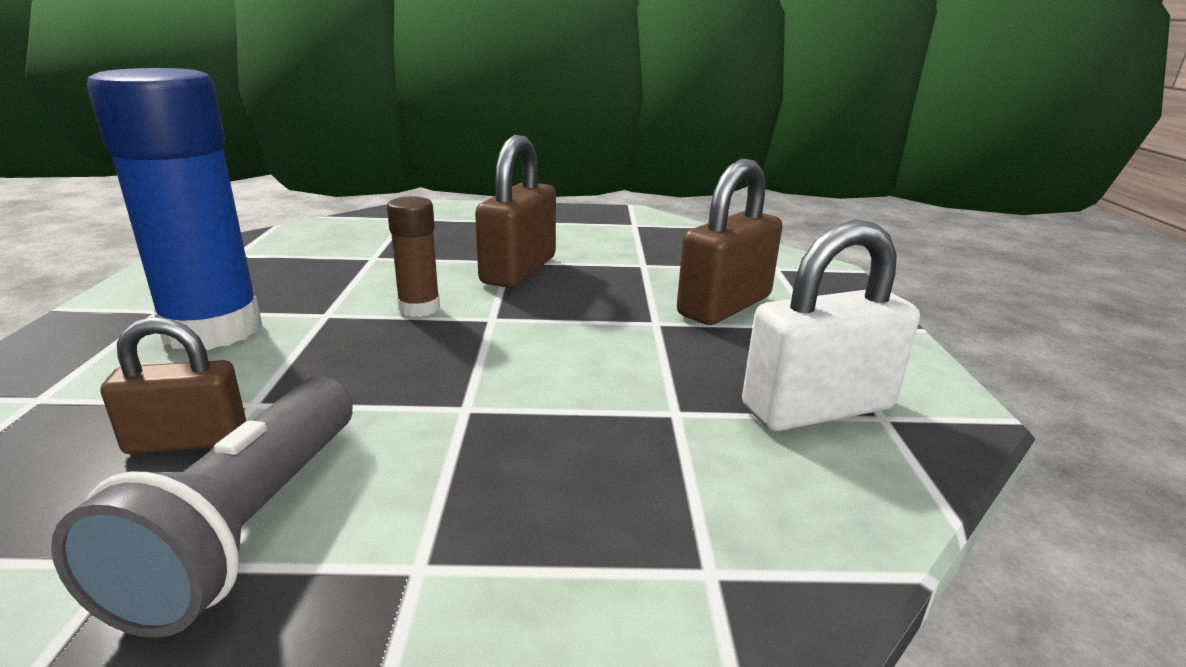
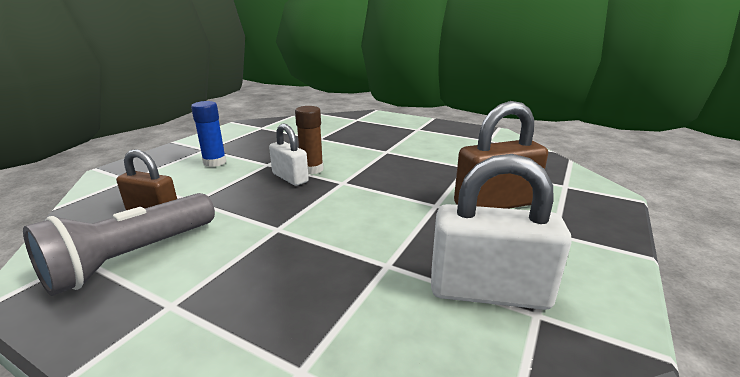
camera: 30 degrees right, 0 degrees up
(213, 330) = (214, 162): blue glue stick -> blue glue stick, size x0.49
(396, 328) = (290, 178): none -> white padlock
(519, 270) = (386, 157): brown padlock -> none

